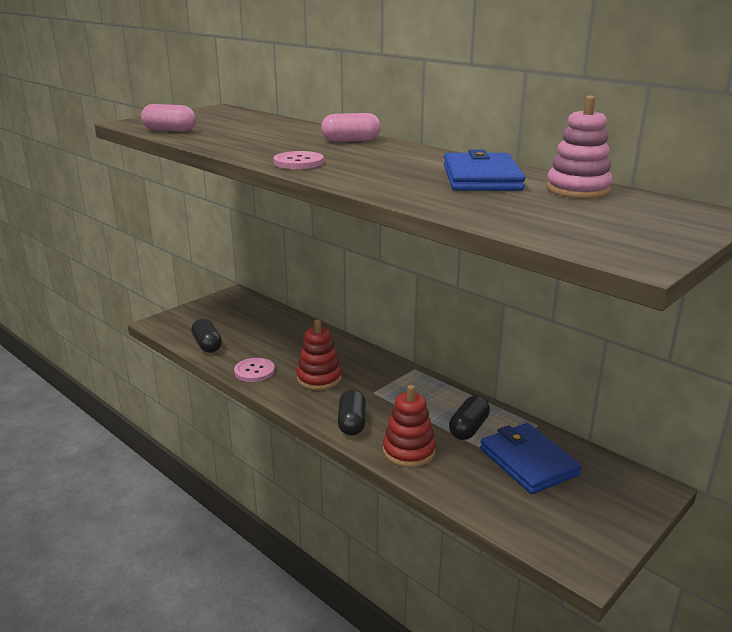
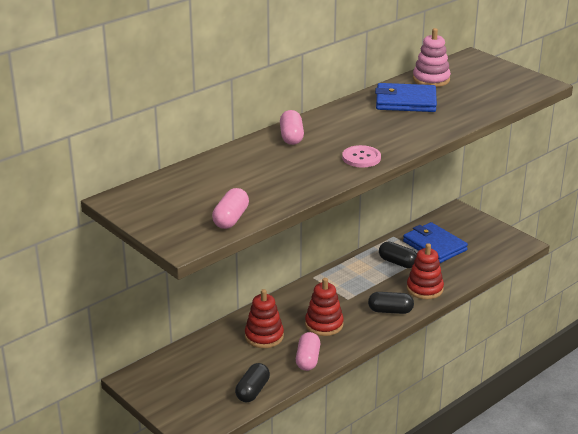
camera: 85 degrees left, 5 degrees up
(207, 345) = (252, 391): black capsule -> black capsule turned 45 degrees counterclockwise
(254, 371) = (308, 359): pink button -> pink capsule
(296, 346) = (264, 336): none -> red stacking toy
(528, 462) = (434, 246): blue wallet -> blue wallet turned 75 degrees clockwise

